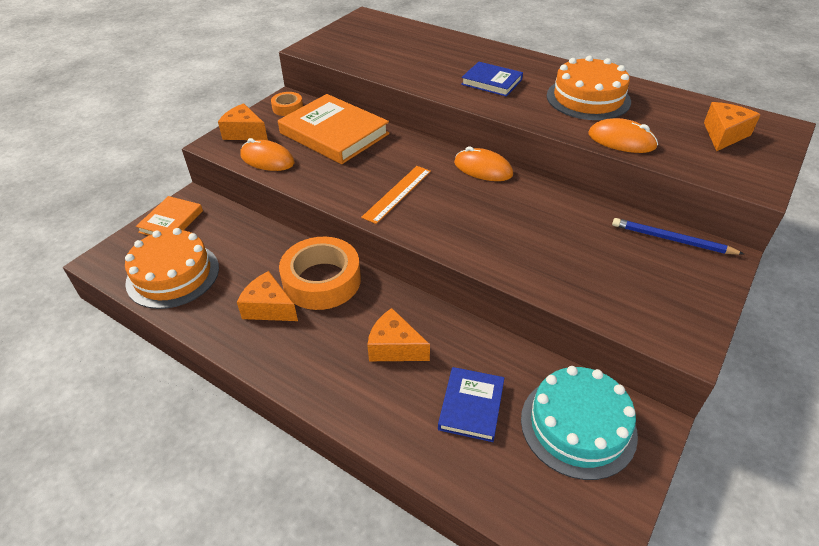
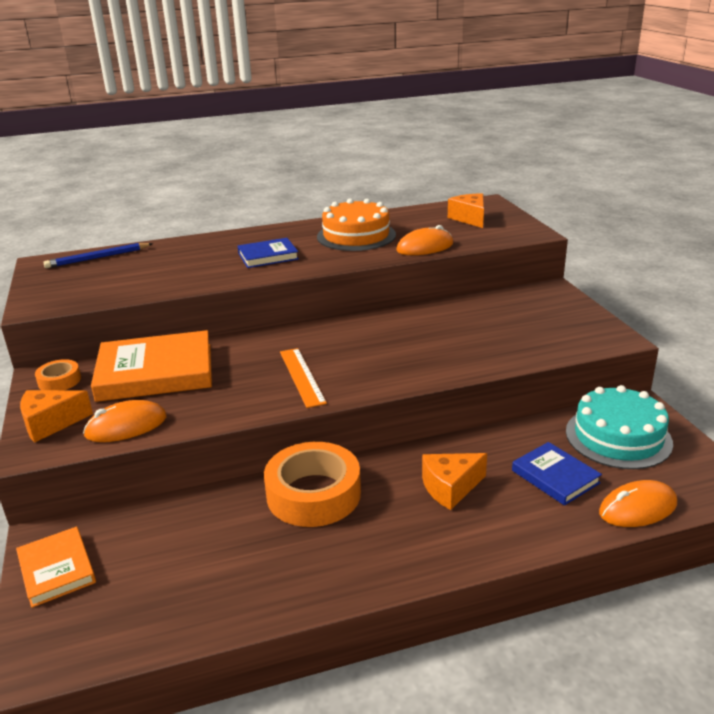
camera: 50 degrees left, 15 degrees down
(173, 275) = (156, 603): orange cake -> none
(269, 308) = (306, 546): orange cheese -> none
(483, 169) = (333, 326): orange mouse -> orange mouse (637, 508)
(672, 240) = (516, 297): blue pencil -> blue pencil (98, 258)

